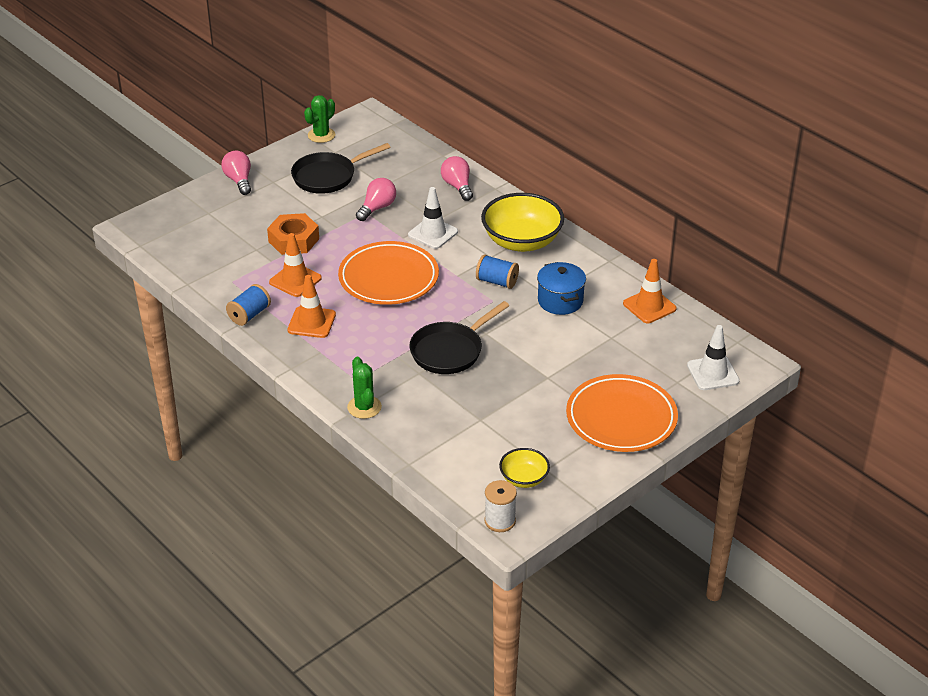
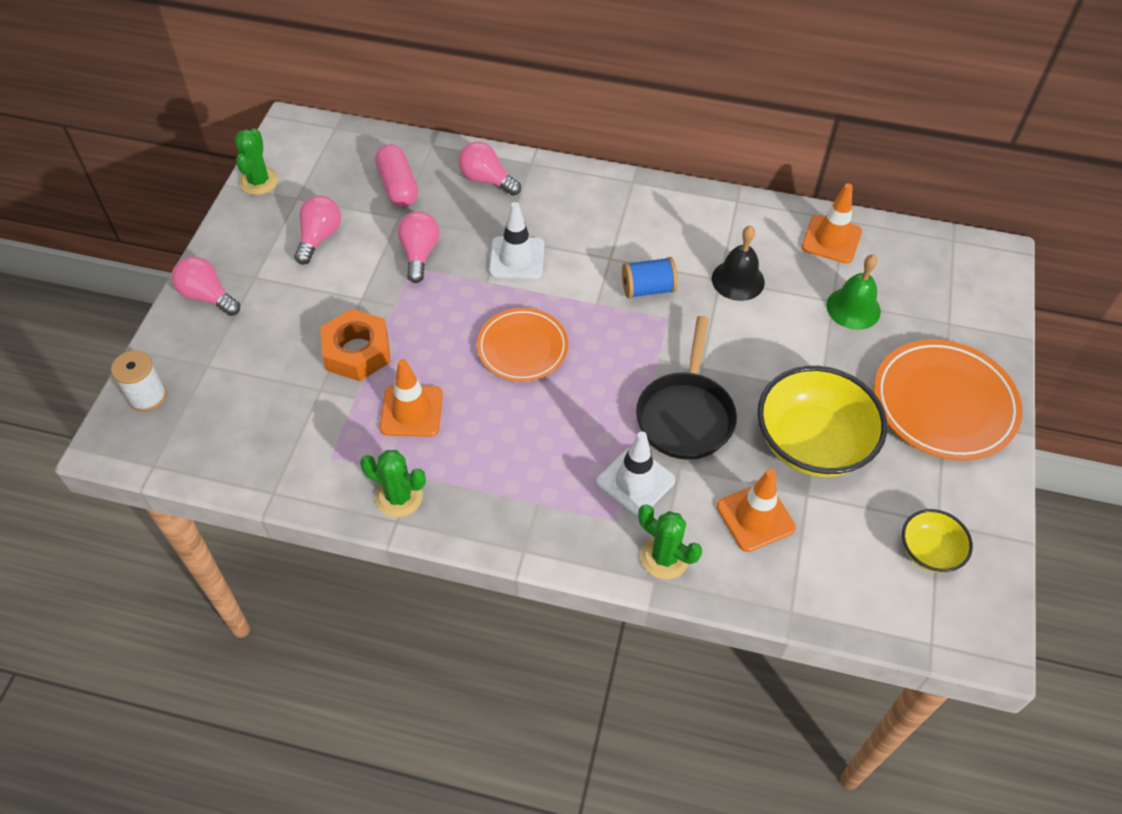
camera: 35 degrees left, 15 degrees up
(249, 315) = (399, 497): blue spool -> green cactus
(311, 322) = (488, 464): orange traffic cone -> orange traffic cone (755, 517)
(328, 177) = (319, 237): black pan -> pink light bulb
(388, 278) = (522, 348): orange plate -> orange plate, size x0.65
(400, 169) = (398, 186): none -> pink capsule
(500, 521) = (962, 630): white spool -> white spool (147, 396)
(522, 241) = (624, 220): yellow bowl -> yellow bowl (812, 443)
(560, 301) = (738, 280): blue pot -> black bell
(620, 347) = (853, 308): none -> green bell
(713, 373) = (970, 293): white traffic cone -> white traffic cone (635, 481)

